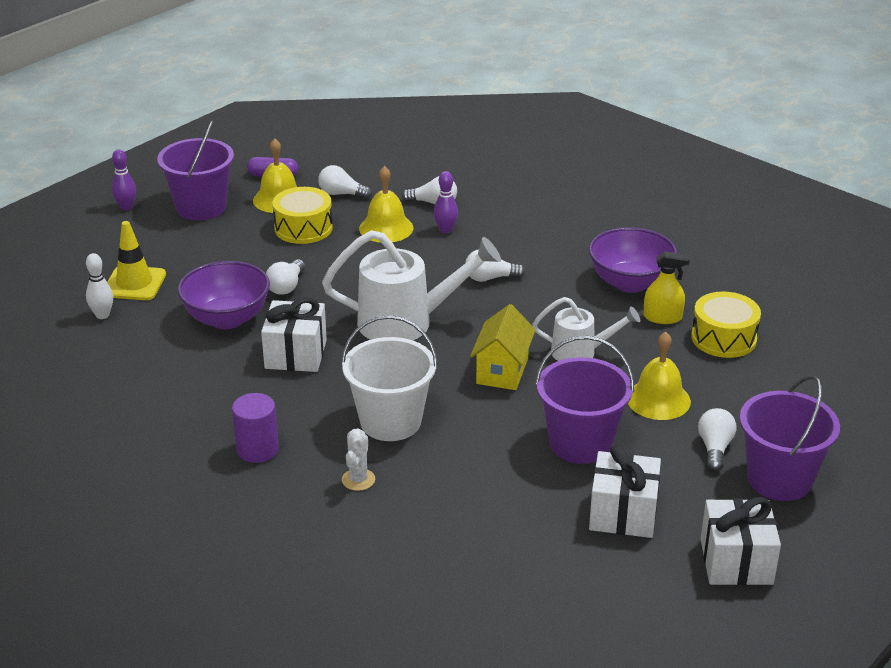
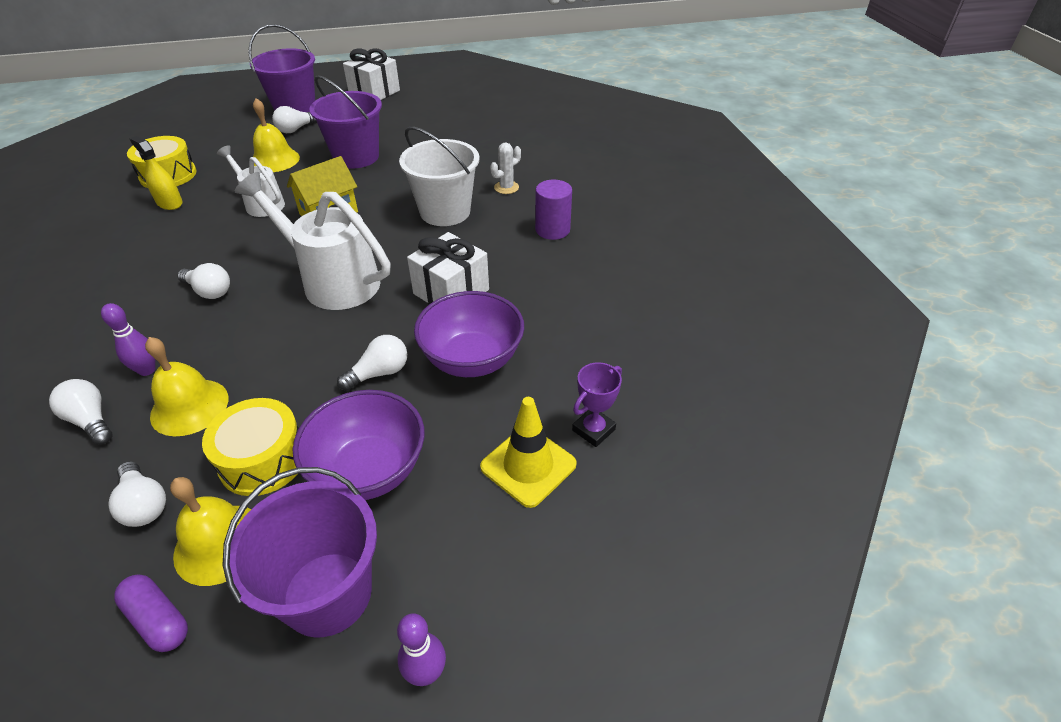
camera: 145 degrees left, 10 degrees up
(102, 315) = (593, 430): white bowling pin -> purple trophy
(623, 513) = (390, 123): white gift -> none
(630, 283) = (131, 237): purple bowl -> purple bowl (369, 470)

